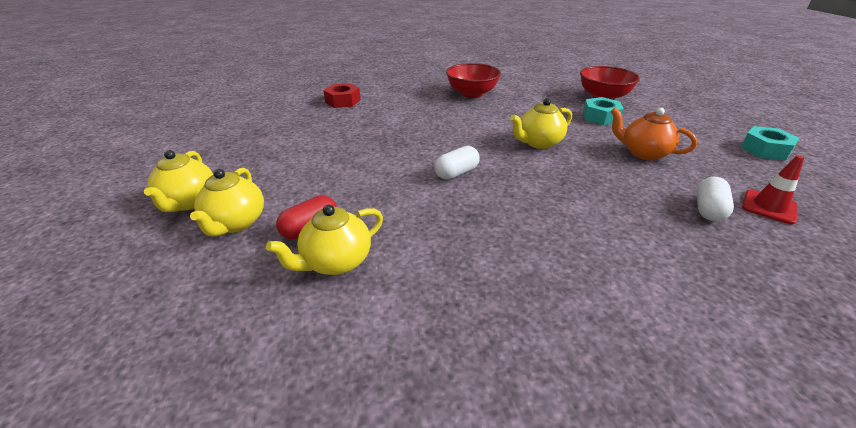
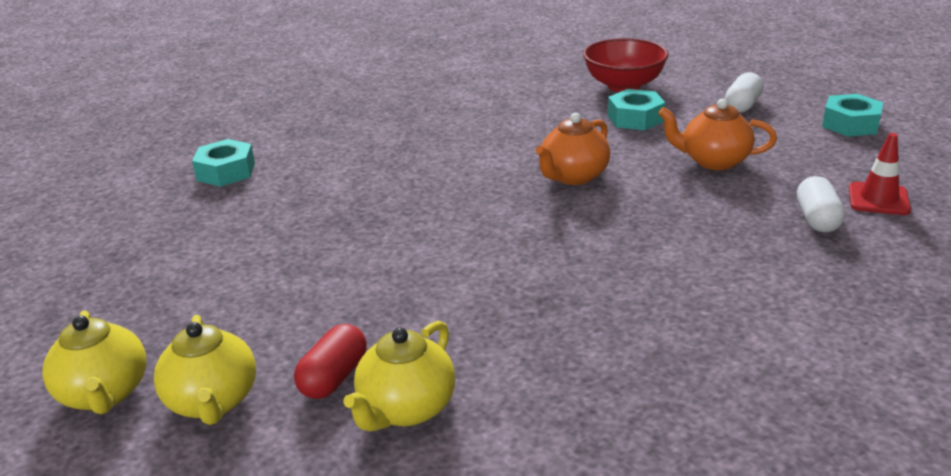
camera: 20 degrees left, 5 degrees down
(343, 101) = (226, 172): red nut -> turquoise nut
(456, 173) = (487, 247): white capsule -> white capsule (742, 105)
(472, 94) = (430, 117): red bowl -> none
(538, 143) = (573, 176): yellow teapot -> orange teapot

